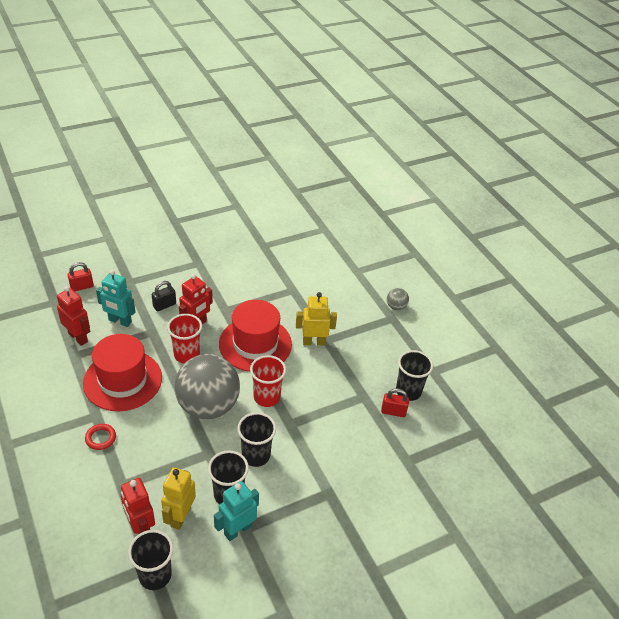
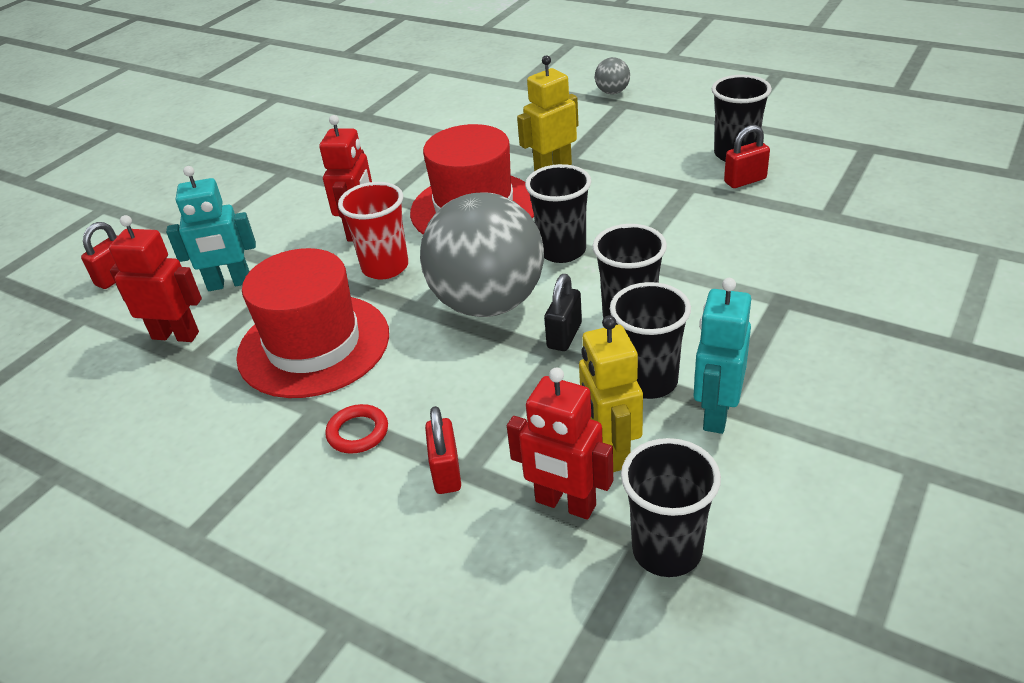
camera: 25 degrees left, 5 degrees down
(114, 481) = (446, 472): none -> red padlock
(164, 305) = (284, 234): black padlock -> black padlock (564, 336)
(266, 397) = (562, 251): red cup -> black cup

